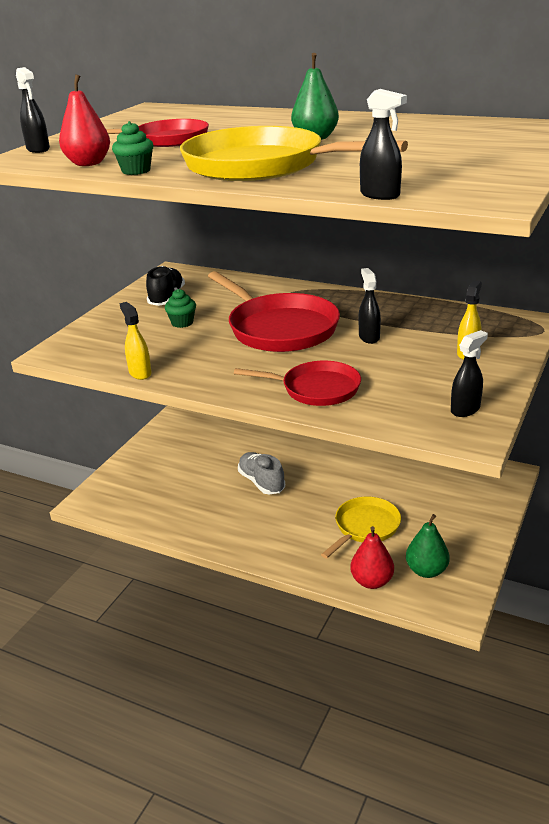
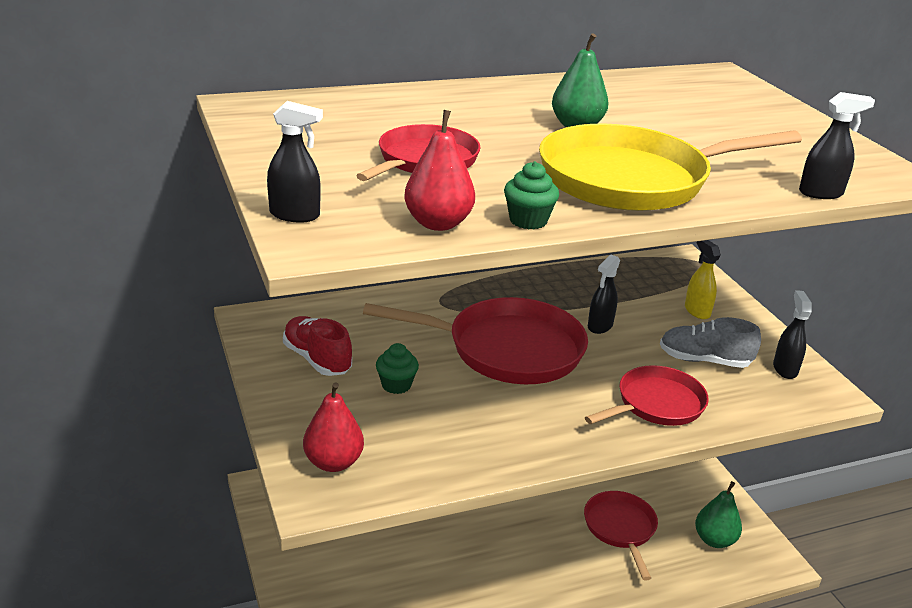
camera: 50 degrees left, 0 degrees up
(140, 373) = (469, 470): yellow spray bottle -> none
(166, 298) = (317, 359): black shoe -> red shoe
(261, 482) = (472, 537): grey shoe -> grey shoe (704, 360)
(365, 527) = (620, 528): yellow pan -> red pan
(369, 337) = (600, 326): black spray bottle -> black spray bottle turned 90 degrees counterclockwise
(372, 581) = (693, 578): red pear -> red pear (333, 462)

